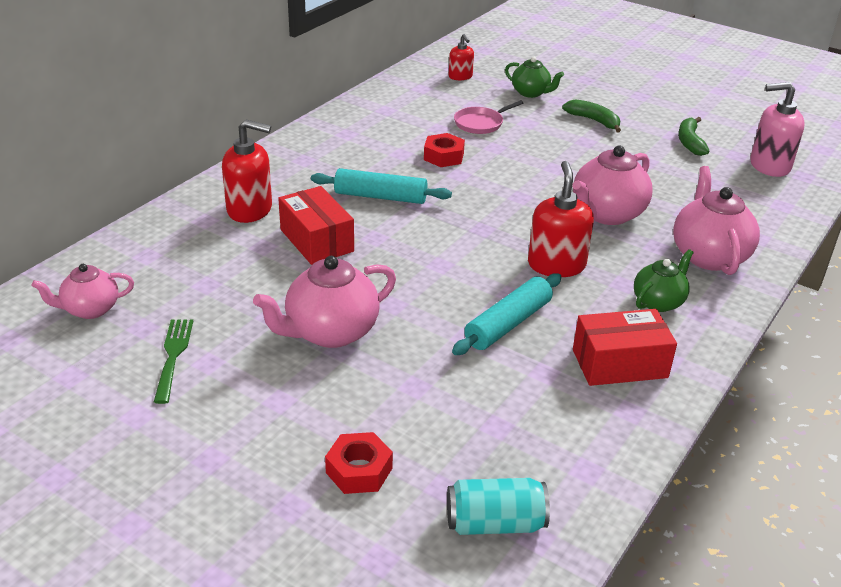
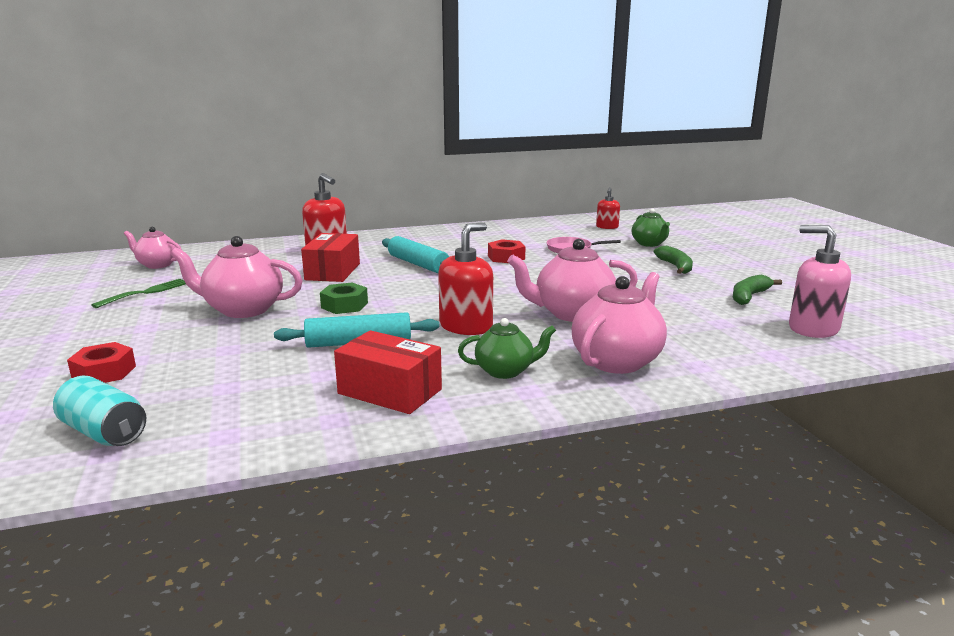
camera: 40 degrees right, 15 degrees down
(414, 283) = (344, 305): none -> green nut

